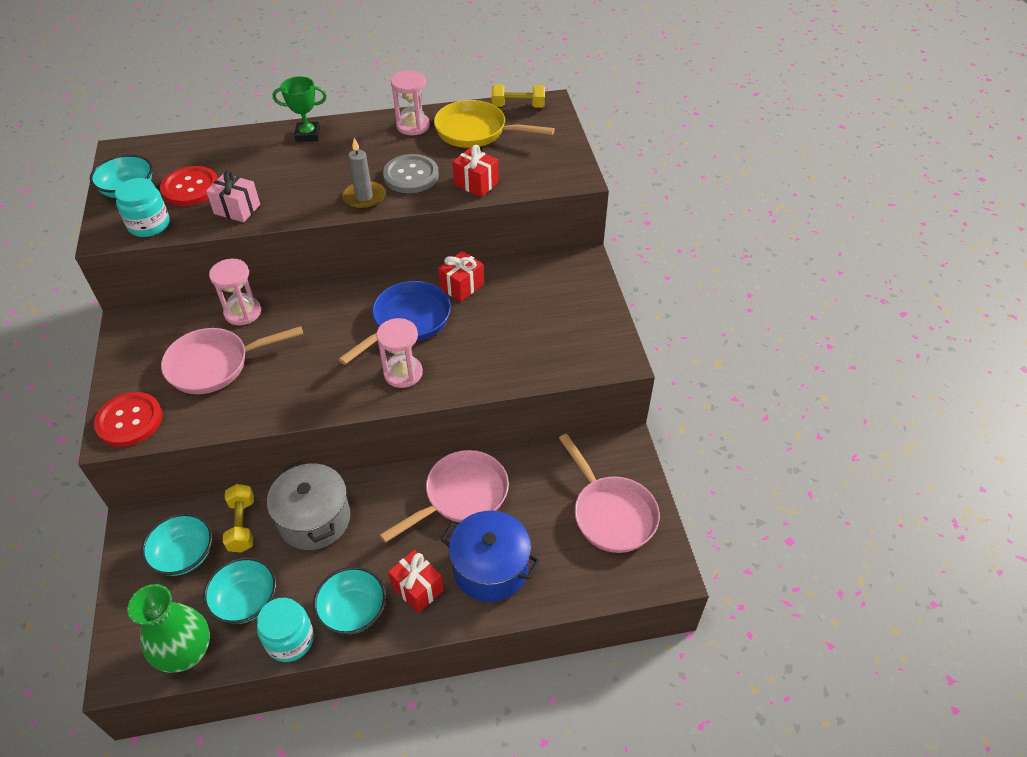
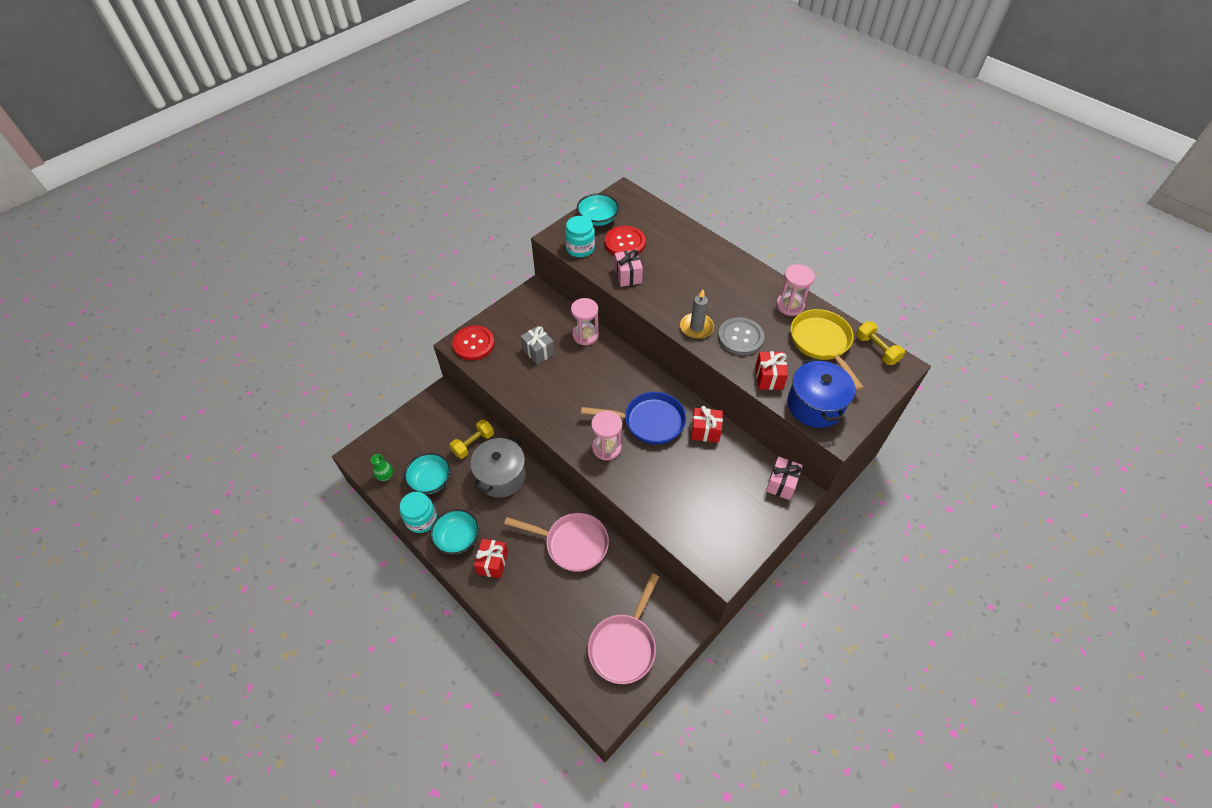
camera: 55 degrees right, 5 degrees up
(184, 555) = (438, 431): turquoise bowl -> none
(186, 653) = (385, 476): green vase -> green vase, size x0.49
(215, 365) = (538, 351): pink pan -> grey gift
(308, 135) = (724, 260): green trophy -> none
(490, 568) = (533, 595): blue pot -> blue pot (815, 405)
(568, 267) = (781, 484): none -> pink gift

